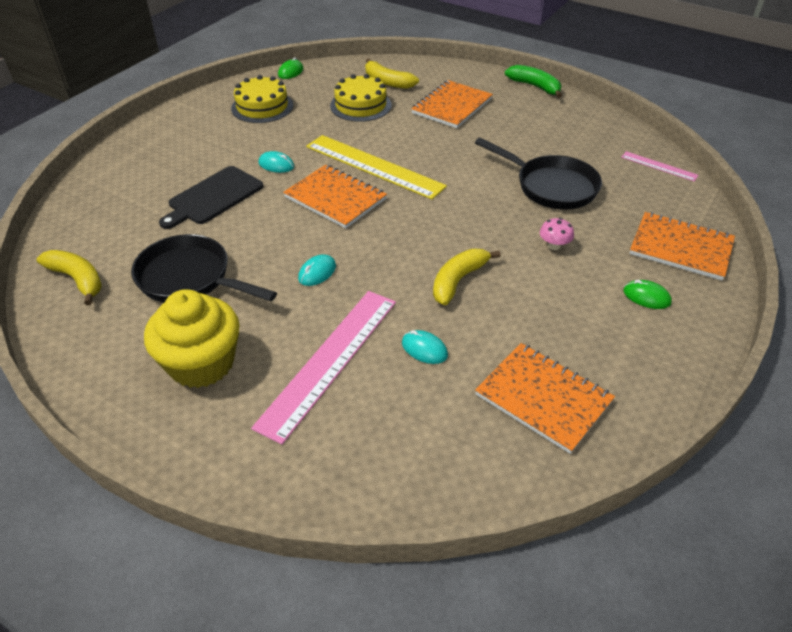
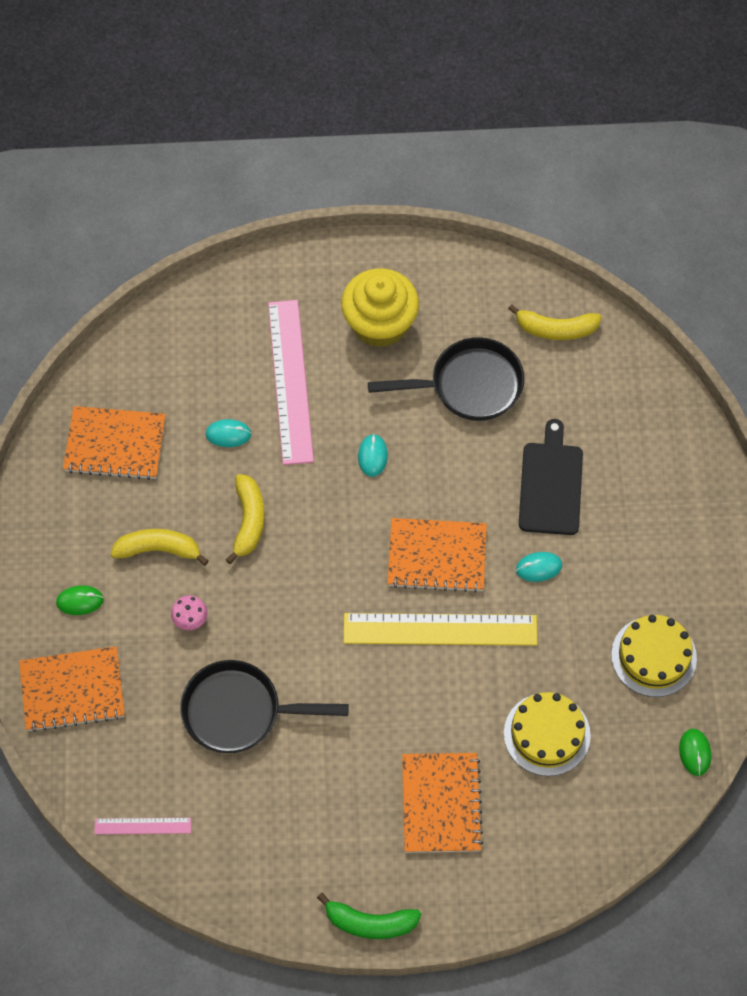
camera: 145 degrees right, 20 degrees up
(387, 82) = (558, 810): yellow banana -> yellow banana (159, 549)

